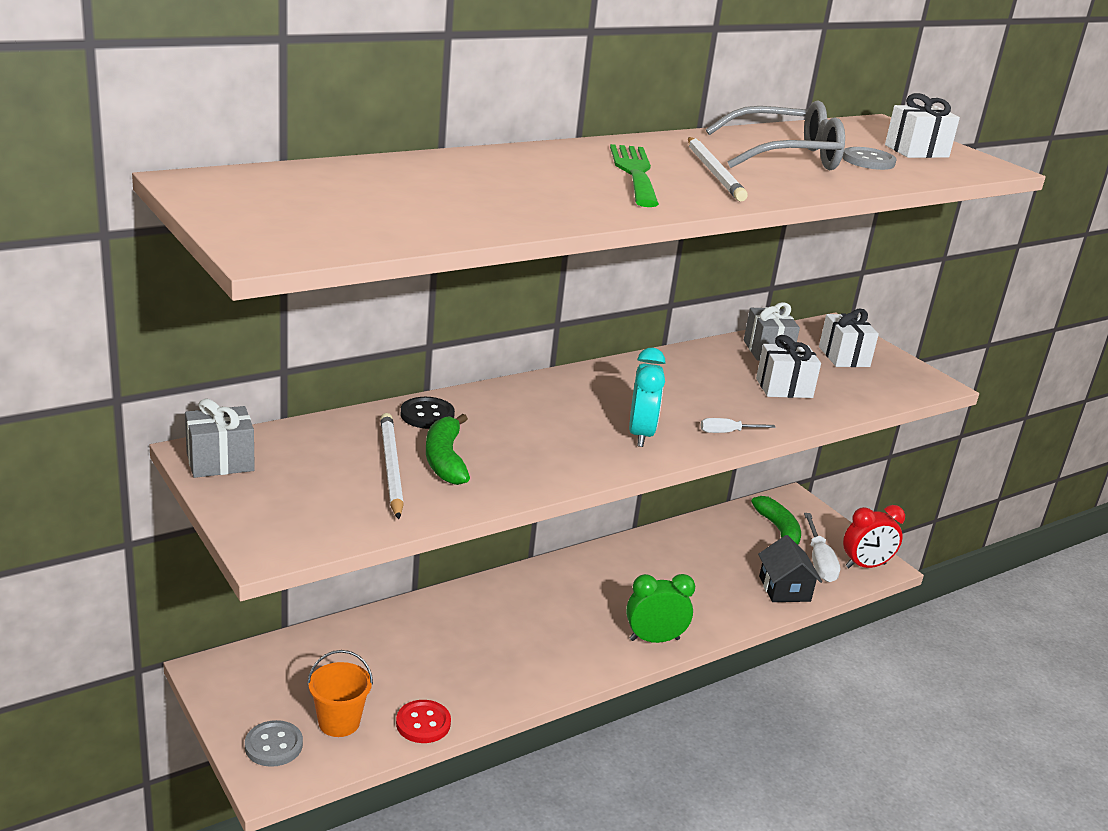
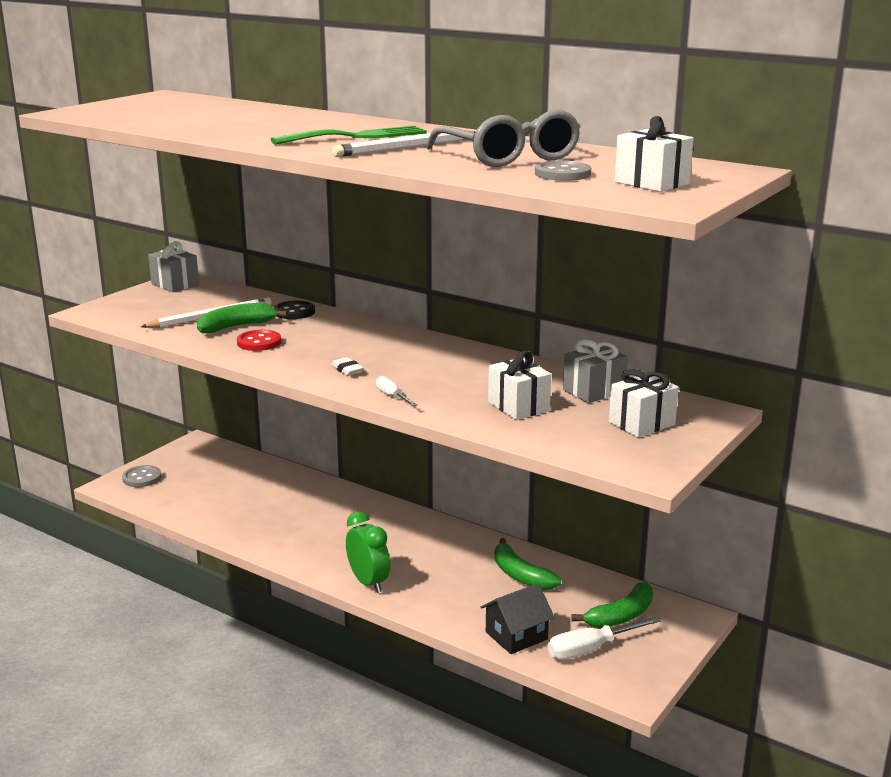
camera: 70 degrees right, 5 degrees down
(339, 722) = (176, 490): orange bucket -> none
(423, 723) = (194, 516): red button -> red button (259, 342)
(641, 434) = (347, 370): turquoise clock -> white eraser
(690, 552) = (520, 575): none -> green banana
(865, 566) = (618, 680): red clock -> none

